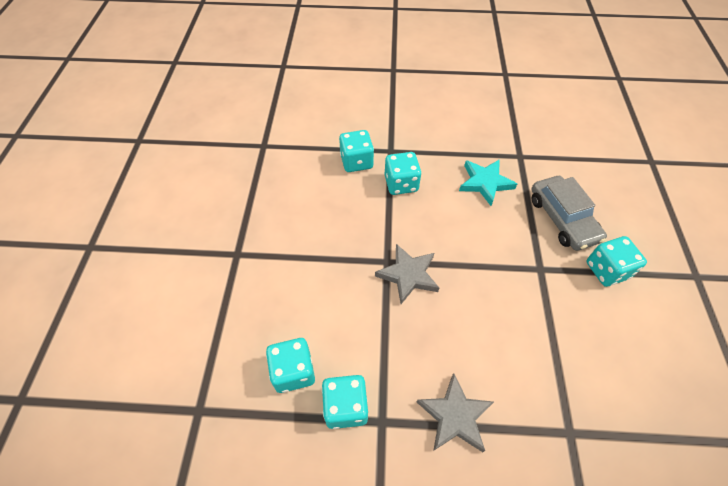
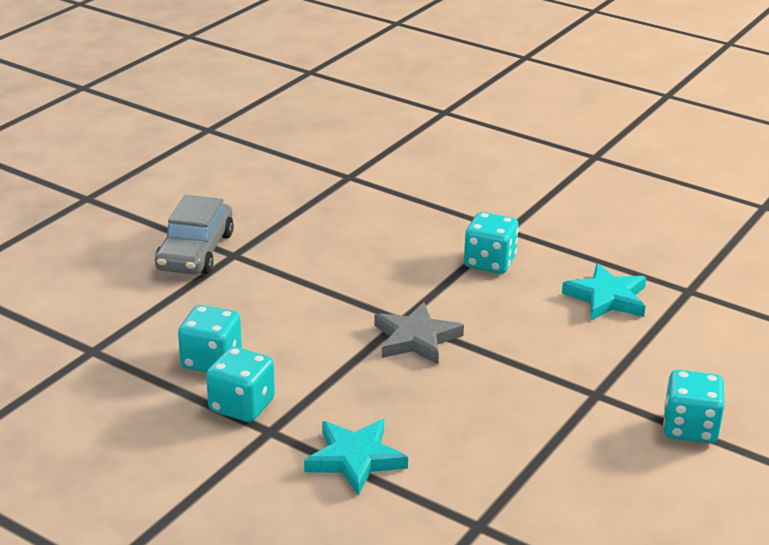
camera: 30 degrees right, 25 degrees down
(356, 162) = (452, 225): turquoise dice -> none
(455, 416) = (355, 459): grey star -> turquoise star
(562, 219) = (681, 364): grey car -> grey car (195, 251)

